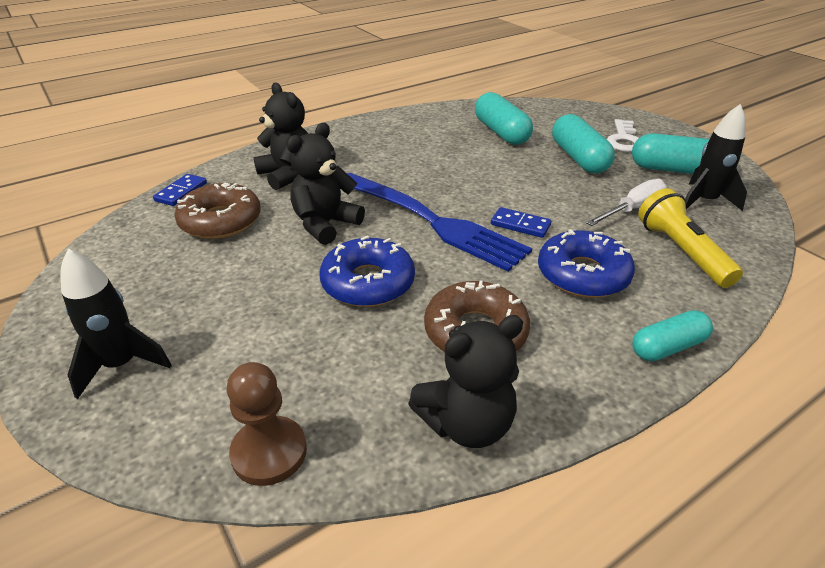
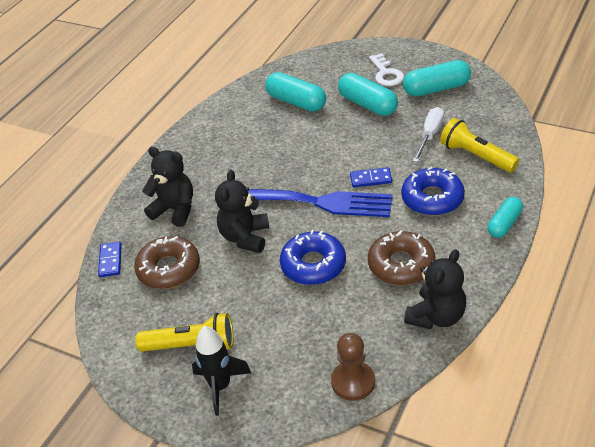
camera: 25 degrees left, 5 degrees up
(150, 303) = (191, 345): none -> yellow flashlight
(704, 201) = (467, 109): black rocket -> none

